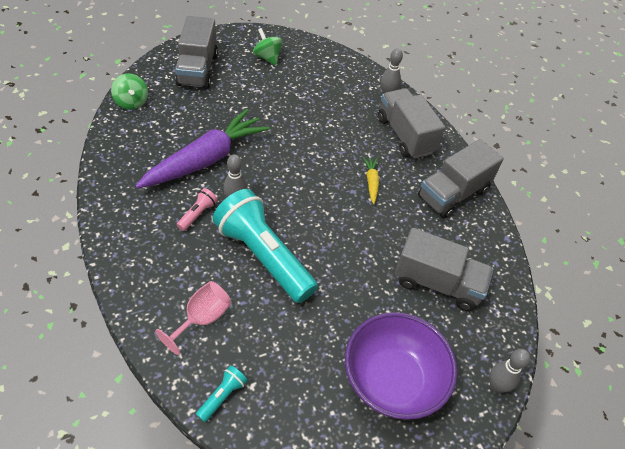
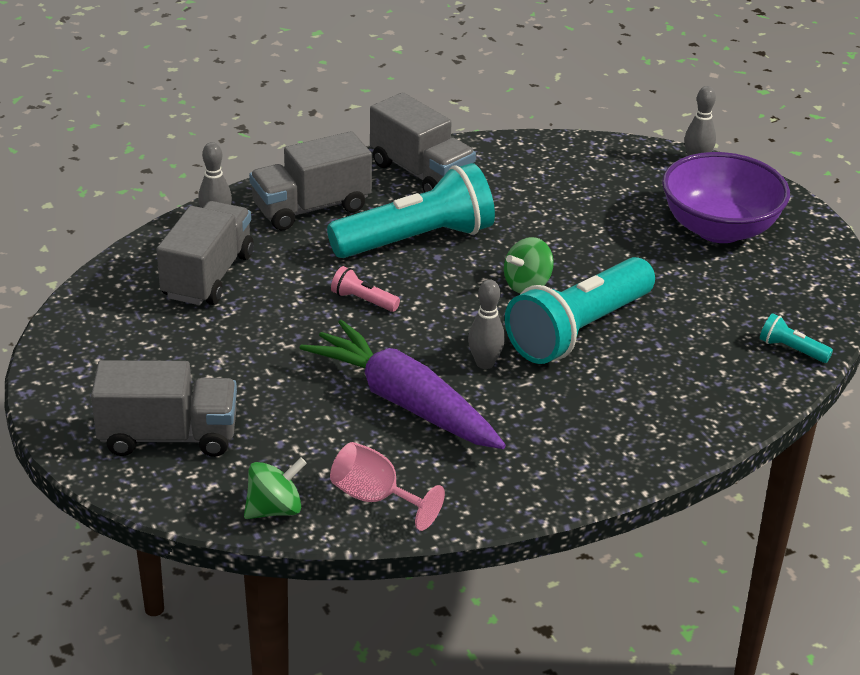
camera: 90 degrees left, 15 degrees down
(198, 214) = (521, 398): pink flashlight -> pink flashlight (363, 300)
(202, 319) = (695, 376): pink goblet -> pink goblet (376, 498)
(267, 57) = (125, 353): green spinning top -> green spinning top (527, 284)
(371, 182) = (416, 240): yellow carrot -> turquoise flashlight
(437, 283) = (574, 193): grey truck -> grey truck (208, 276)

